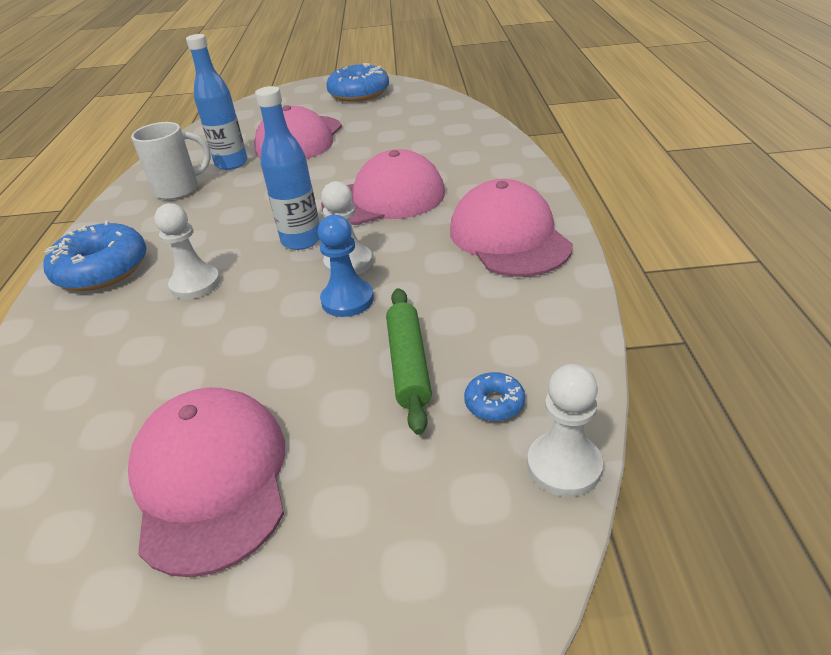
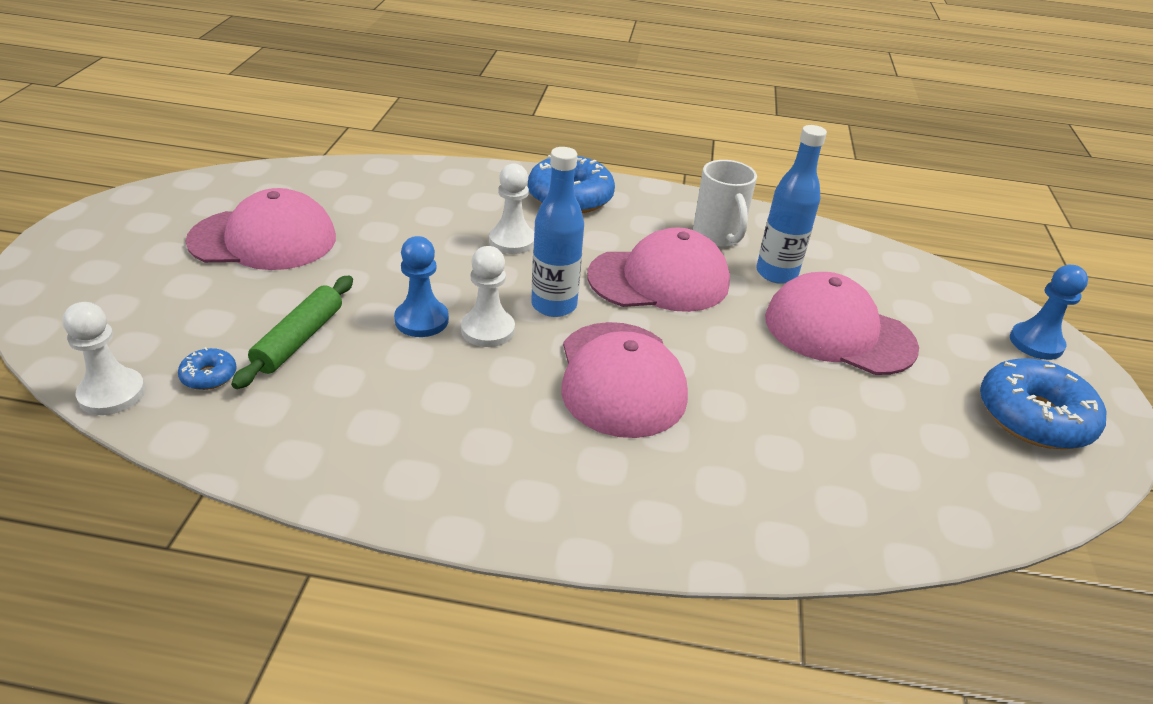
camera: 95 degrees right, 0 degrees up
(291, 94) = (1036, 343): none -> blue pawn
(408, 364) = (299, 339): green rolling pin -> green rolling pin turned 75 degrees counterclockwise
(509, 237) = (460, 463): pink cap -> pink cap (659, 279)

